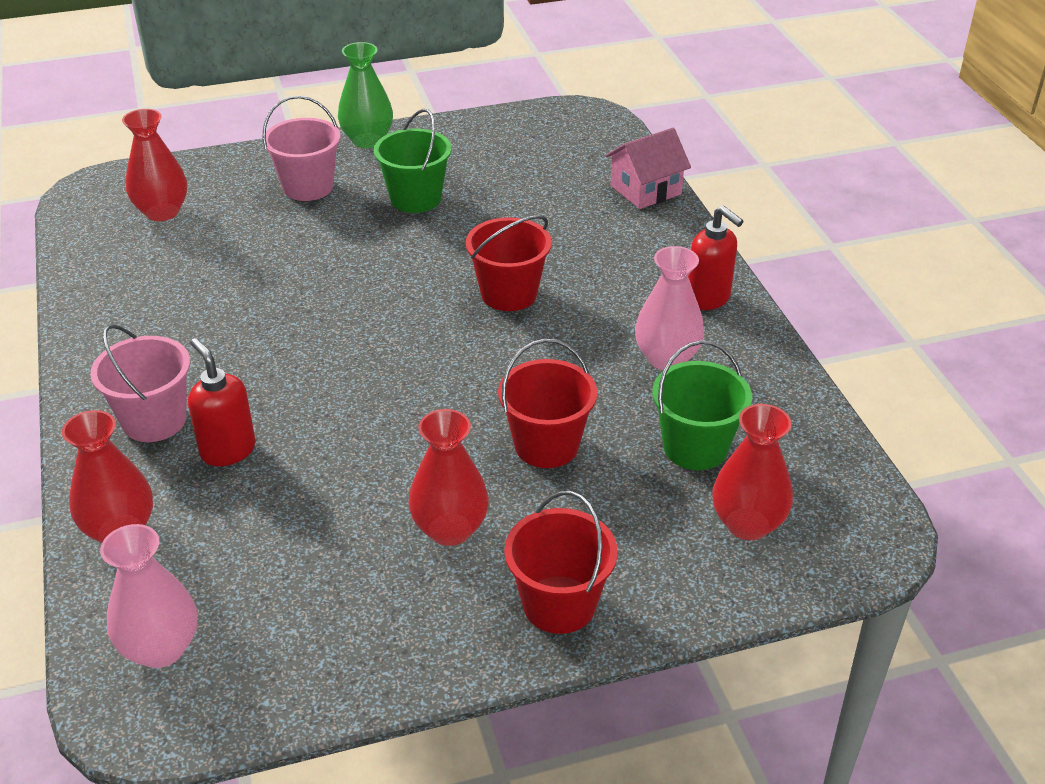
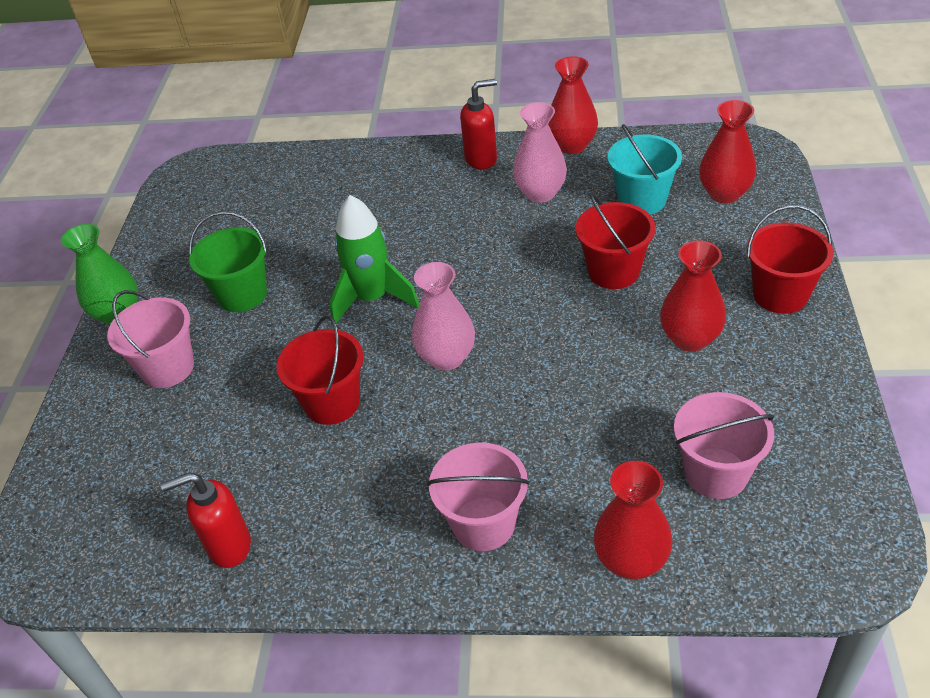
camera: 65 degrees left, 5 degrees up
(161, 648) = (784, 538): pink vase -> pink vase (446, 357)
(162, 212) = (128, 493): red vase -> red vase (572, 145)
(228, 450) = (548, 470): red soap dispenser -> red soap dispenser (229, 546)
(244, 580) = (716, 473): none -> pink bucket
(437, 278) = (372, 299): none -> green rocket
(509, 294) = (418, 260): red bucket -> red bucket (332, 403)
(645, 190) = (324, 161): pink house -> none
(695, 447) = (642, 200): green bucket -> turquoise bucket

